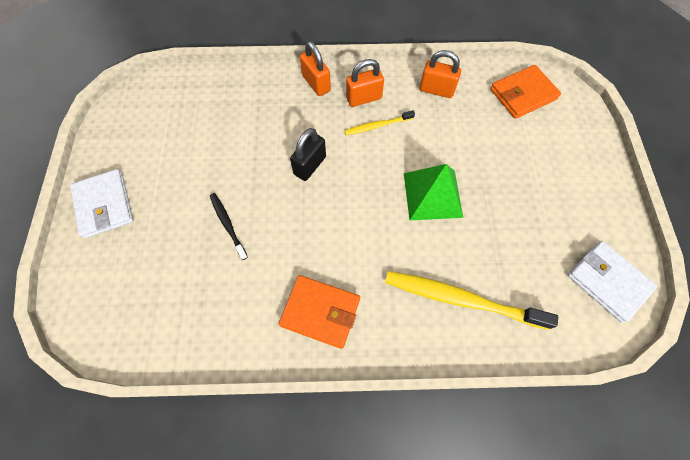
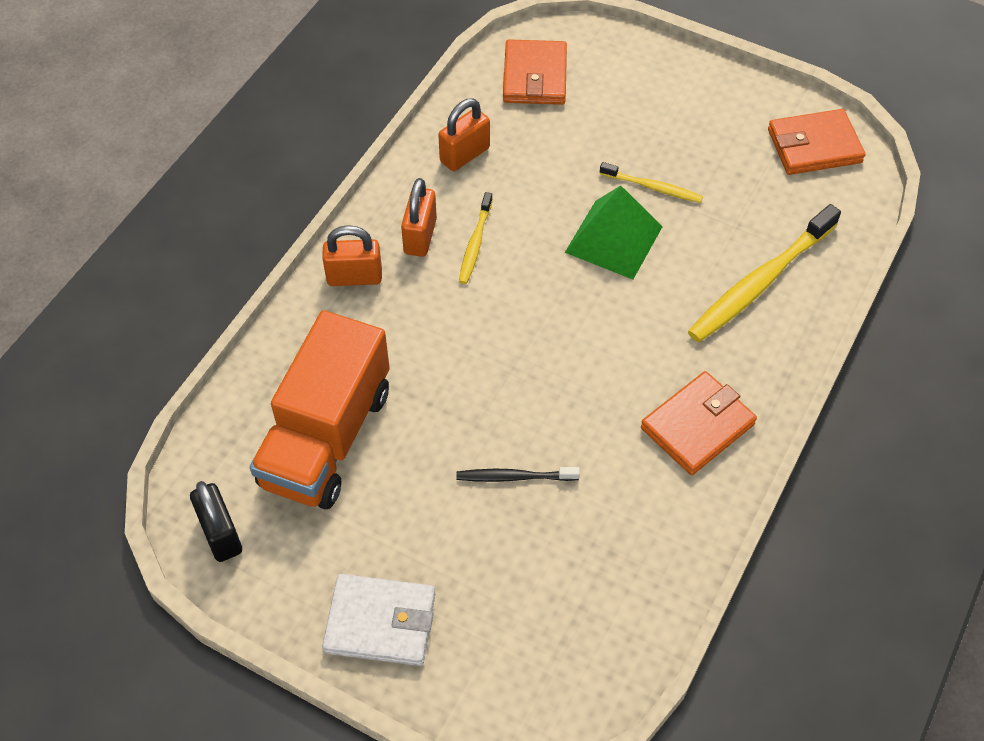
camera: 60 degrees left, 10 degrees down
(207, 123) = (326, 437): none -> orange truck
(310, 165) = (485, 345): black padlock -> black padlock (220, 534)
(490, 197) = (653, 187): none -> yellow toothbrush
(607, 282) = (814, 146): white wallet -> orange wallet

